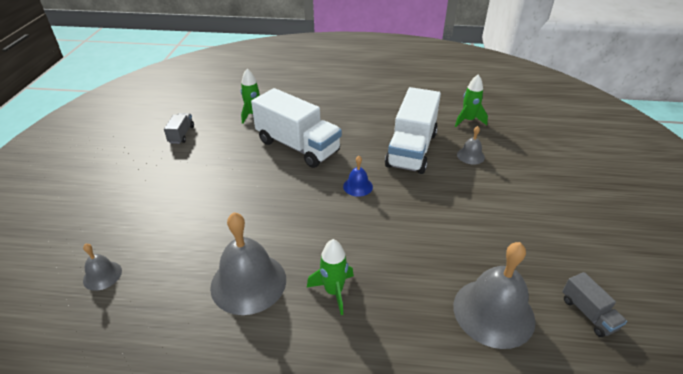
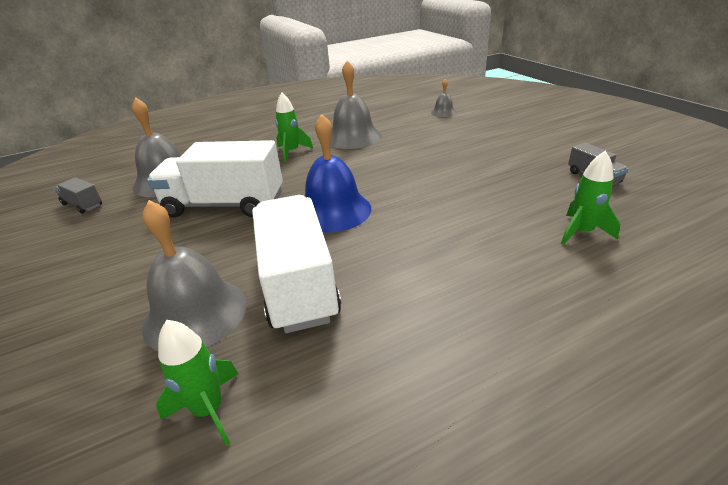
camera: 150 degrees right, 5 degrees down
(298, 146) = (453, 220): white truck -> white truck (225, 205)
(358, 186) = (333, 210): blue bell -> blue bell, size x2.04
(470, 156) = (195, 313): grey bell -> grey bell, size x2.04

